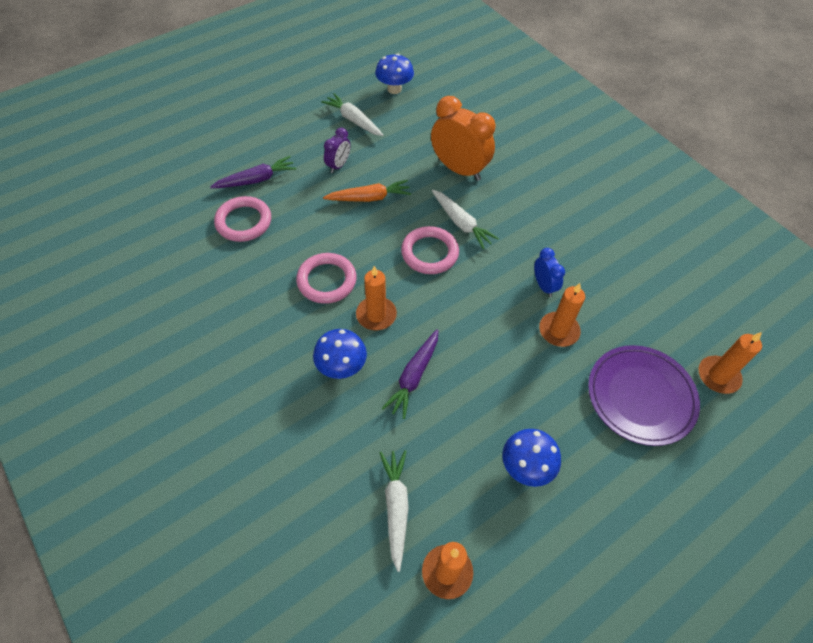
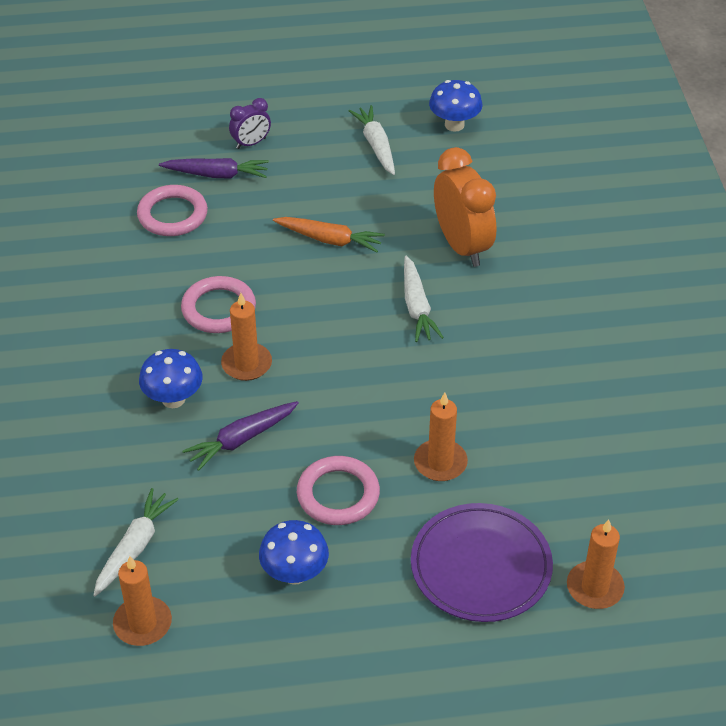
camera: 30 degrees right, 10 degrees down
(338, 165) = (320, 191): purple clock -> purple clock (251, 143)
(429, 253) = (354, 324): pink ring -> pink ring (338, 494)
(544, 286) = (462, 410): blue clock -> none

